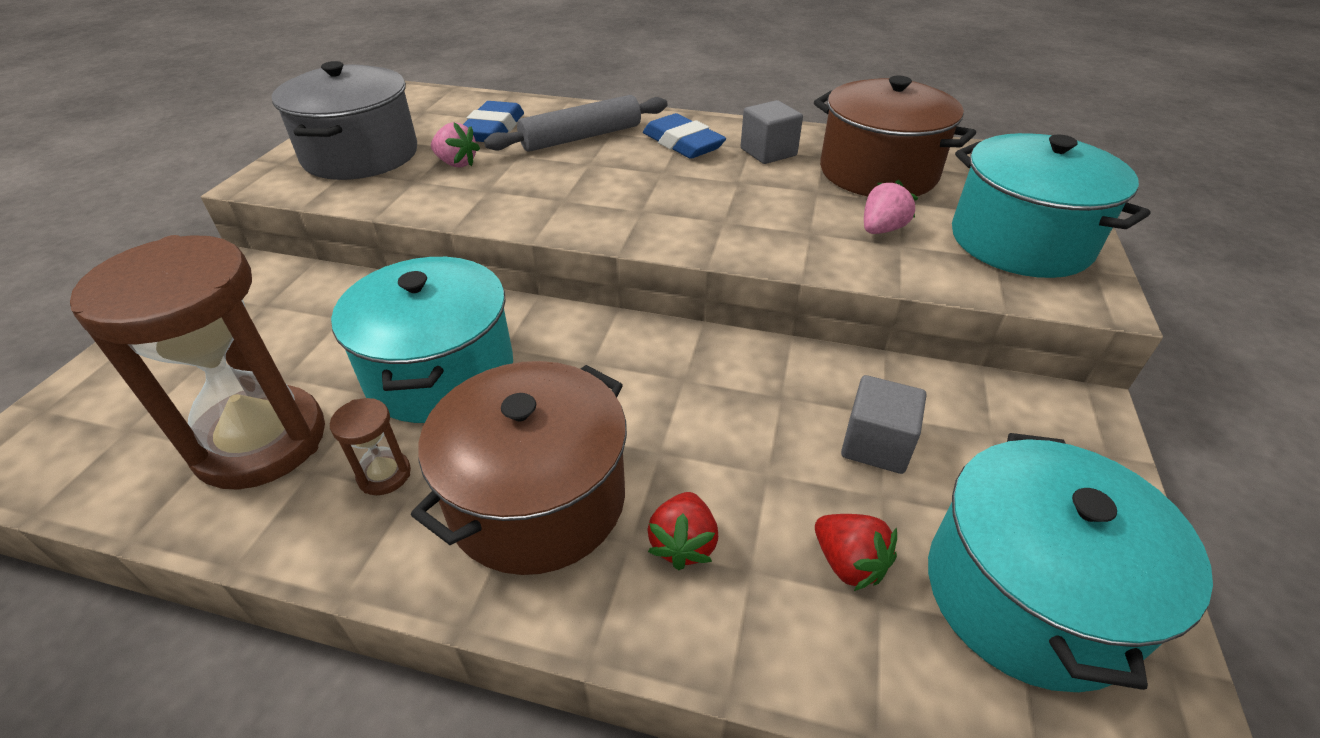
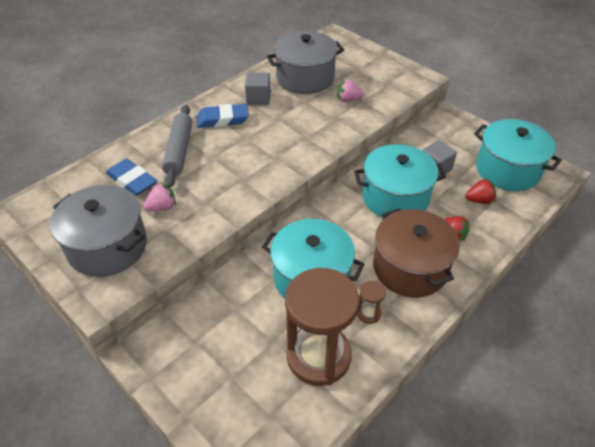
camera: 60 degrees left, 5 degrees up
(878, 172) = (305, 78): brown pot -> grey pot
(881, 229) = (348, 100): pink strawberry -> pink strawberry turned 75 degrees counterclockwise
(1020, 241) = (381, 73): turquoise pot -> turquoise pot (395, 197)

